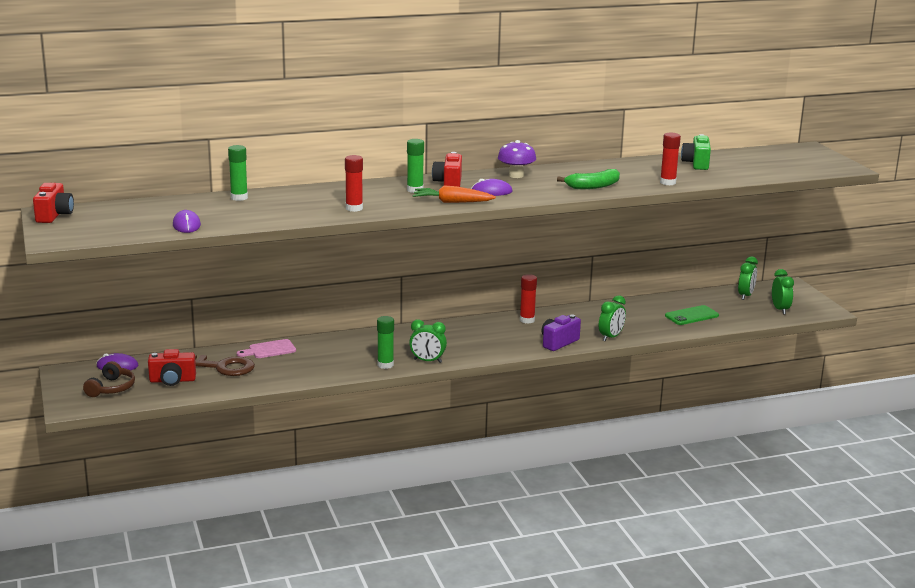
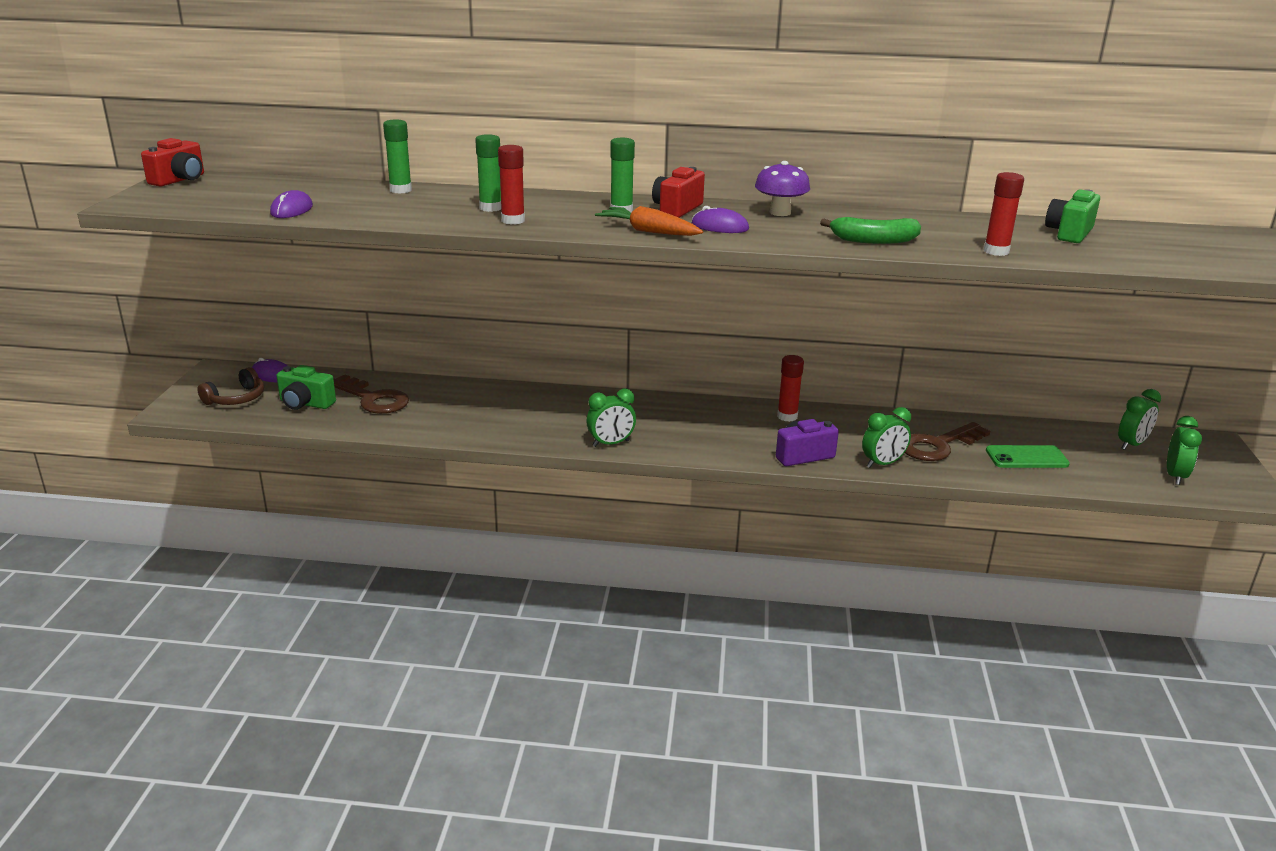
camera: 25 degrees right, 5 degrees up
(172, 380) = (305, 404): red camera -> green camera
(269, 350) = (446, 390): pink cutting board -> none
(385, 365) = (555, 437): green glue stick -> green glue stick (490, 208)
(427, 361) = (611, 443): green clock -> green clock turned 60 degrees counterclockwise
(635, 319) = (938, 445): none -> brown key

